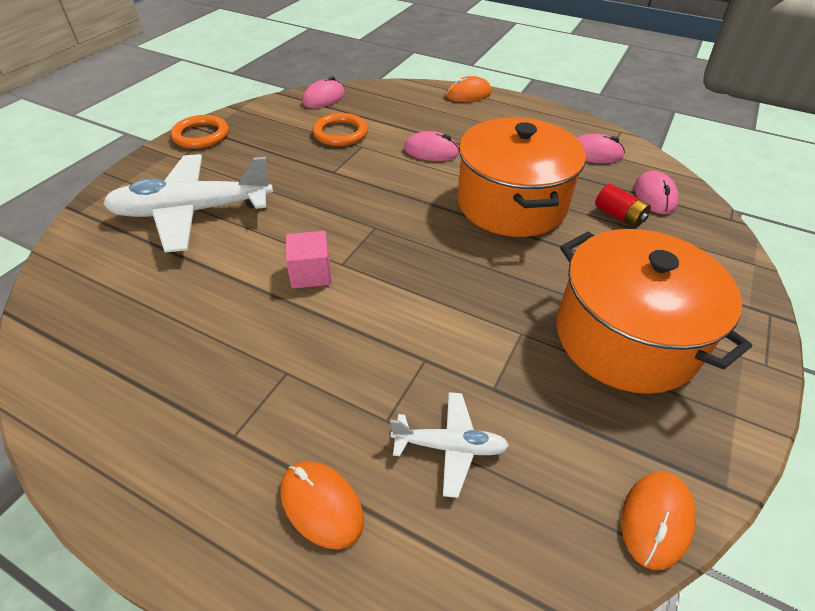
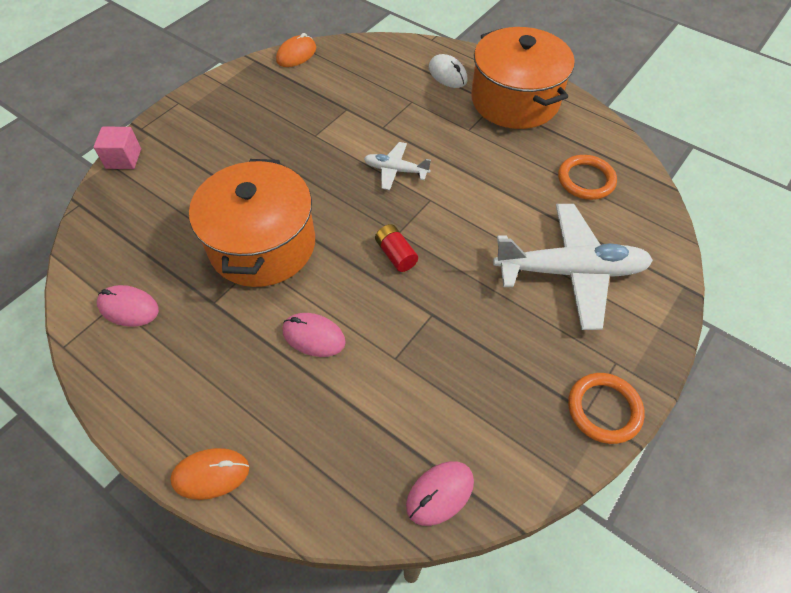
camera: 170 degrees left, 10 degrees up
(311, 273) = (454, 193): pink cube -> pink cube (123, 158)
(321, 505) = (447, 74): orange mouse -> white mouse
(340, 133) = (419, 390): orange ring -> orange ring (586, 180)
(450, 446) = (380, 87): white plane -> white plane (395, 170)
(619, 216) = (174, 219): red battery -> red battery (396, 255)
(625, 337) = (249, 125): orange pot -> orange pot (515, 100)
(654, 196) = (120, 238): pink mouse -> none

